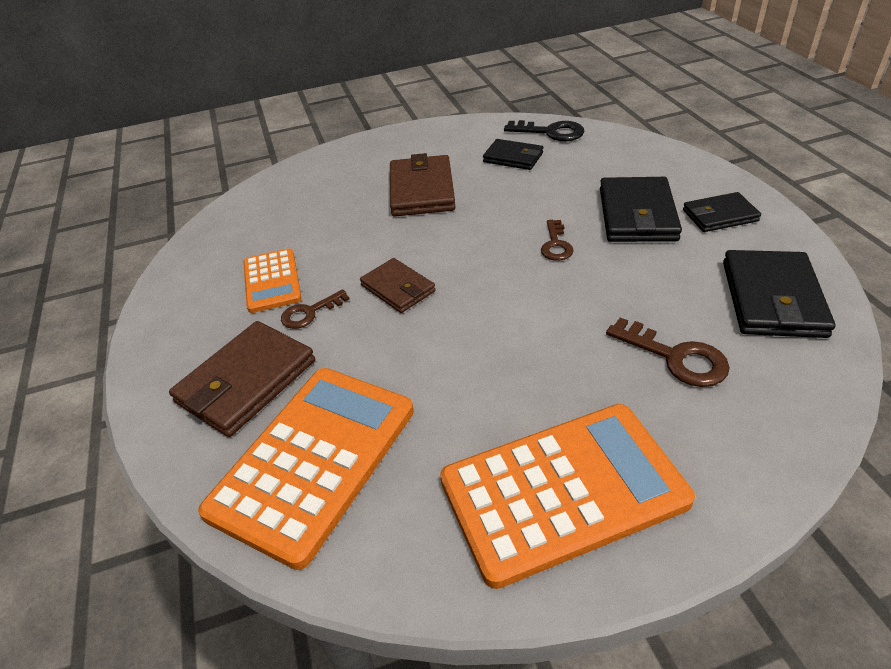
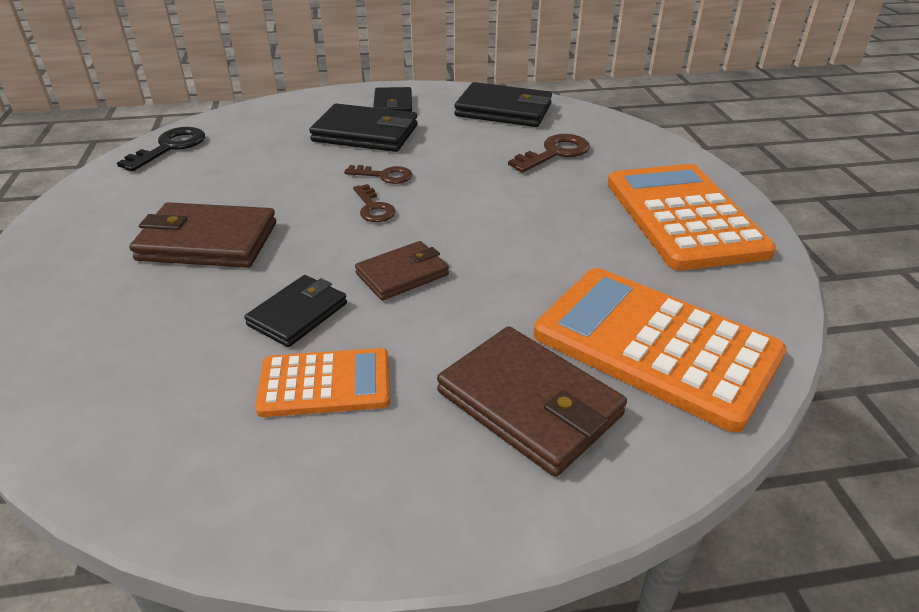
camera: 85 degrees left, 5 degrees down
(309, 313) = (415, 346): brown key -> brown key (373, 208)
(513, 157) = (199, 175): black wallet -> black wallet (298, 314)

